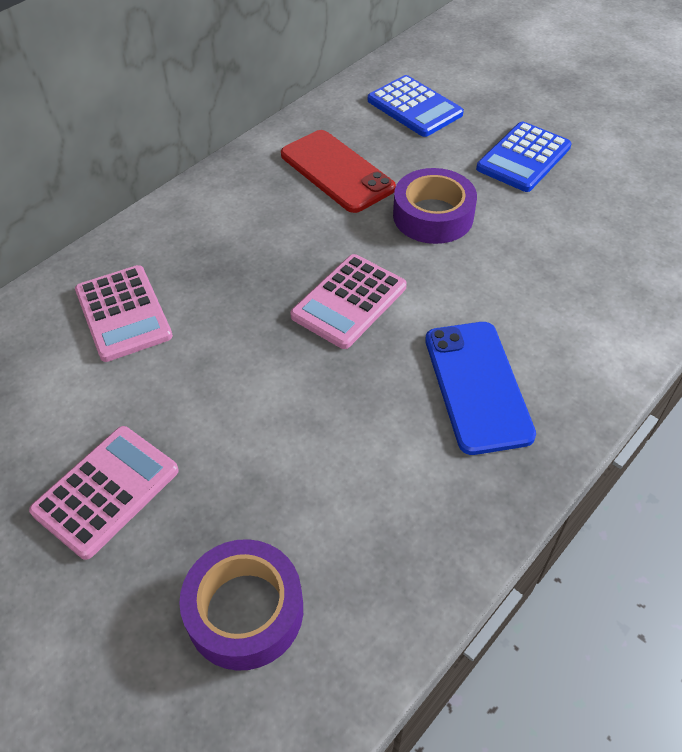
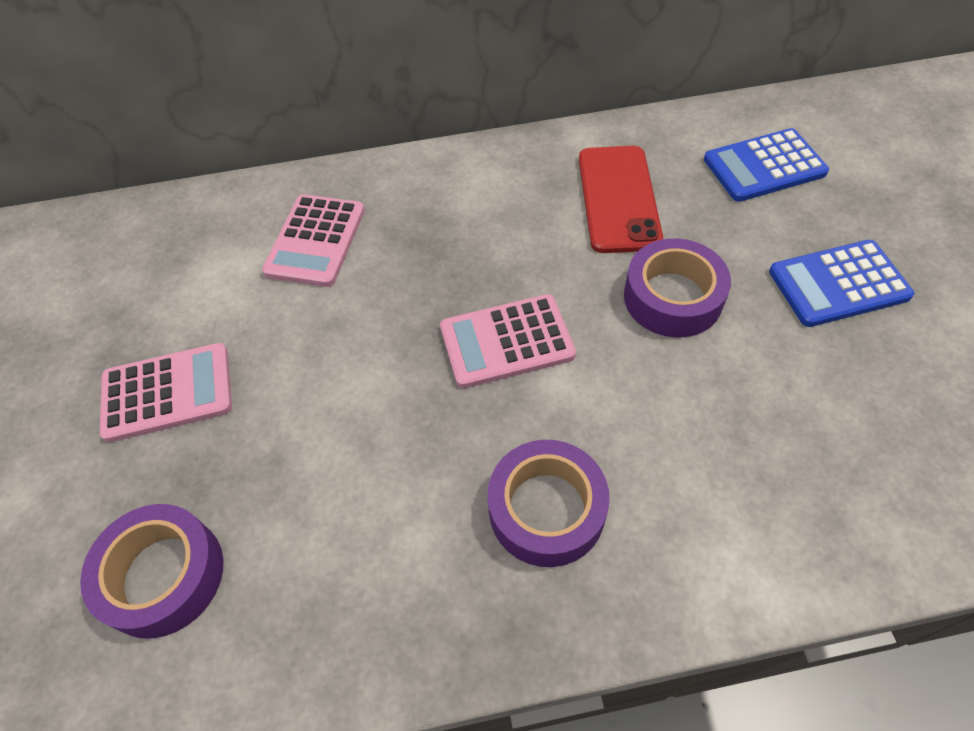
camera: 40 degrees right, 5 degrees up
(414, 107) = (764, 166): blue calculator -> blue calculator turned 75 degrees clockwise
(477, 386) = (546, 509): blue phone -> purple tape

